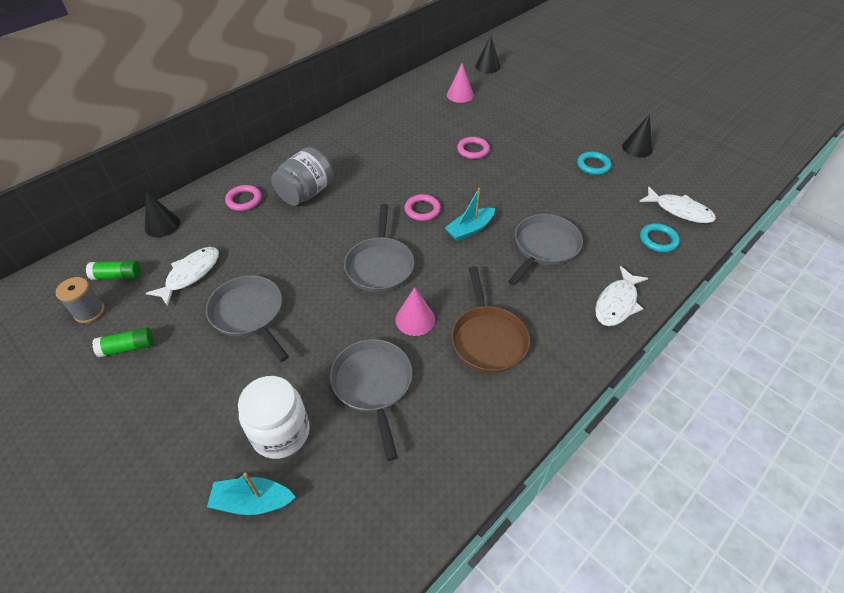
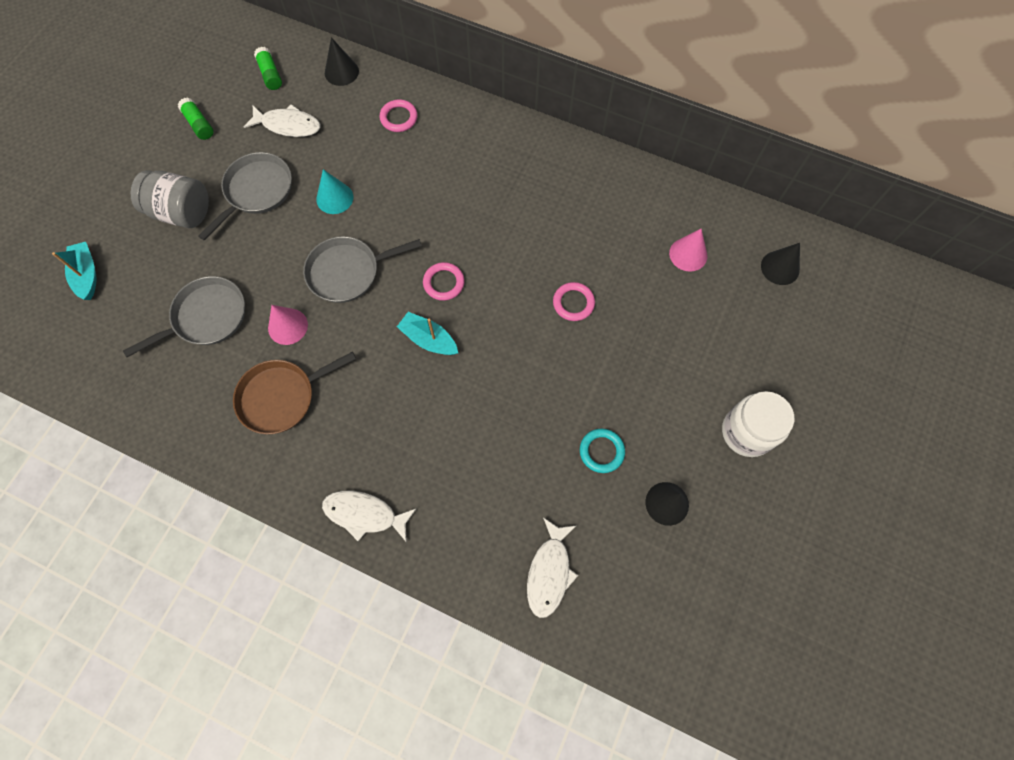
camera: 70 degrees right, 20 degrees up
(89, 312) = (227, 78): grey spool -> none
(281, 432) = (146, 268): white jar -> white jar (747, 432)
(297, 258) = (334, 198): none -> turquoise cone
(306, 193) = (429, 166): grey jar -> grey jar (181, 212)
(544, 247) = (427, 423): grey pan -> none
(658, 240) = (483, 550): turquoise ring -> none

